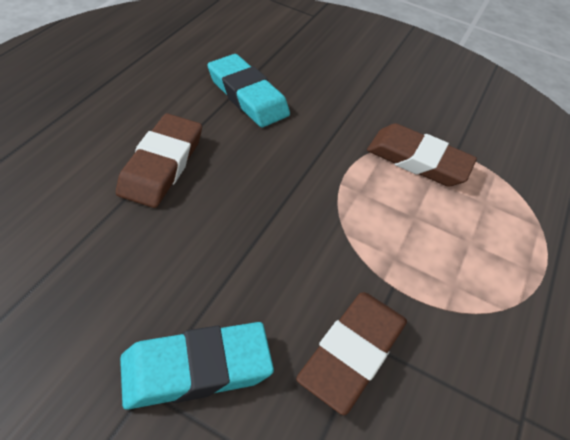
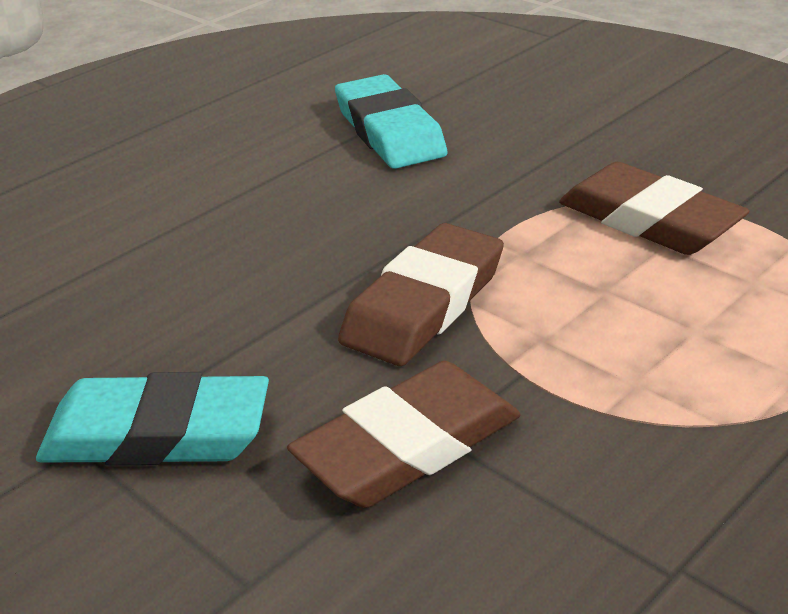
camera: 25 degrees right, 15 degrees down
(161, 165) = (218, 205): brown eraser -> brown eraser (424, 304)

